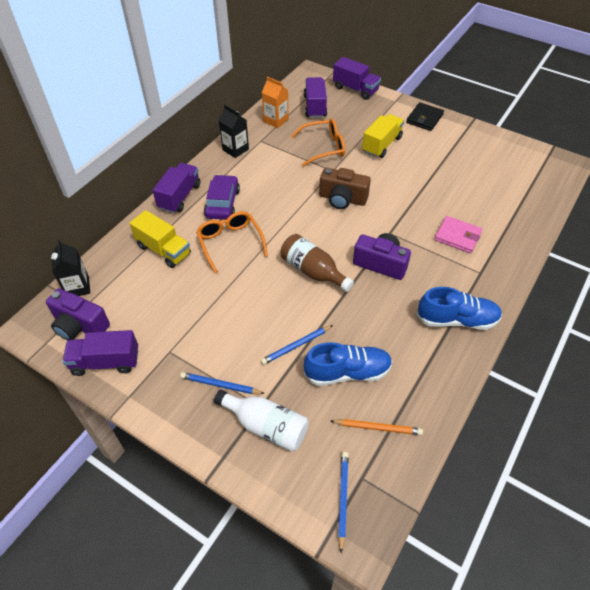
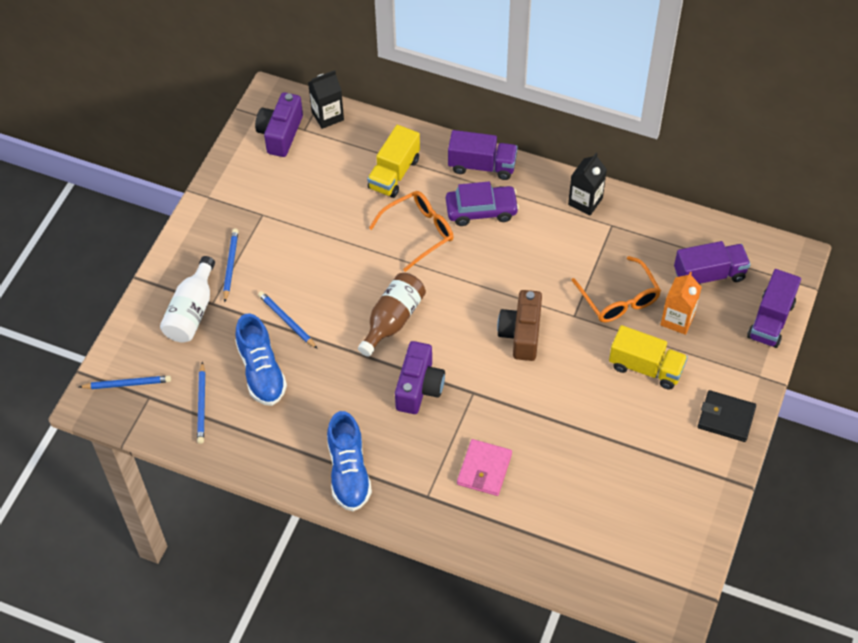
camera: 80 degrees right, 5 degrees up
(105, 362) = (242, 167): purple truck -> none
(276, 120) = (661, 234): orange carton -> orange carton (677, 319)
(377, 428) = (201, 405): orange pencil -> blue pencil

